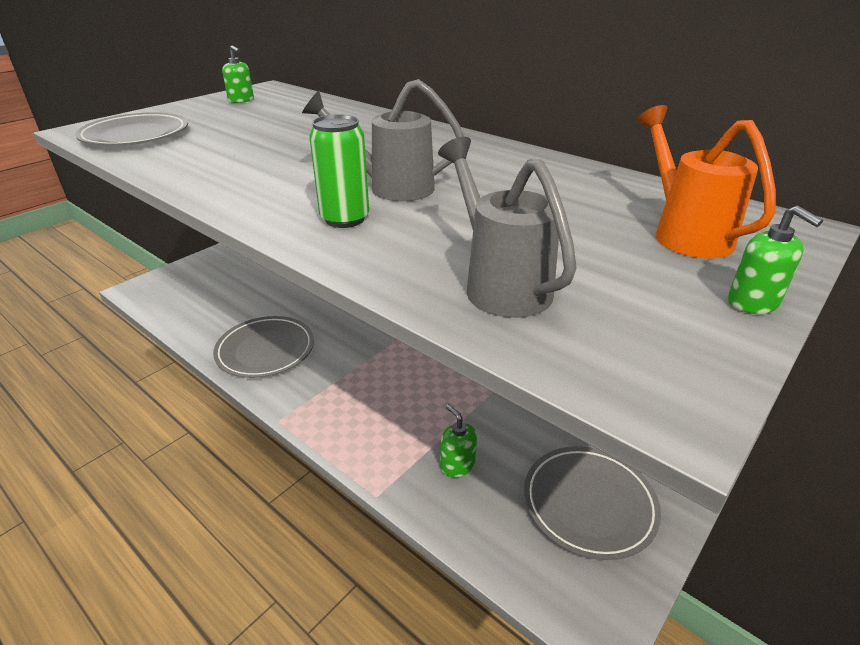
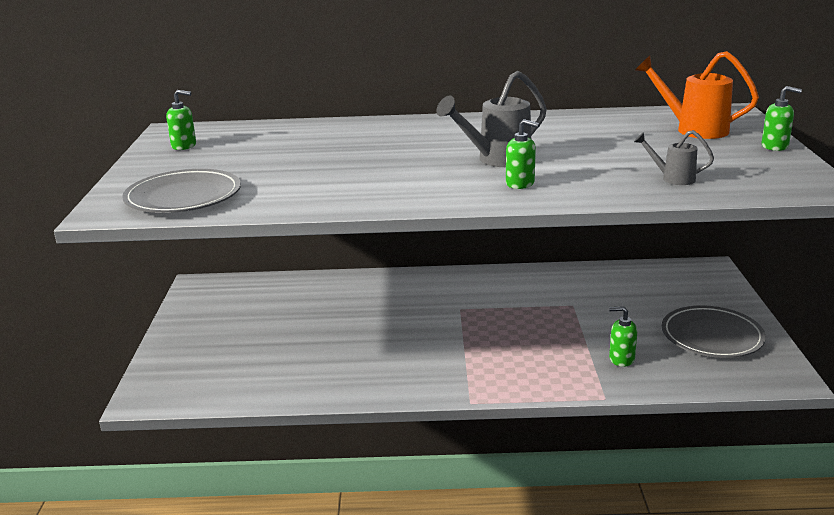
camera: 40 degrees left, 10 degrees down
(265, 350) = (372, 373): grey plate -> none
(345, 219) = (520, 183): green can -> green soap dispenser
(500, 284) = (672, 178): grey watering can -> grey watering can, size x0.56

